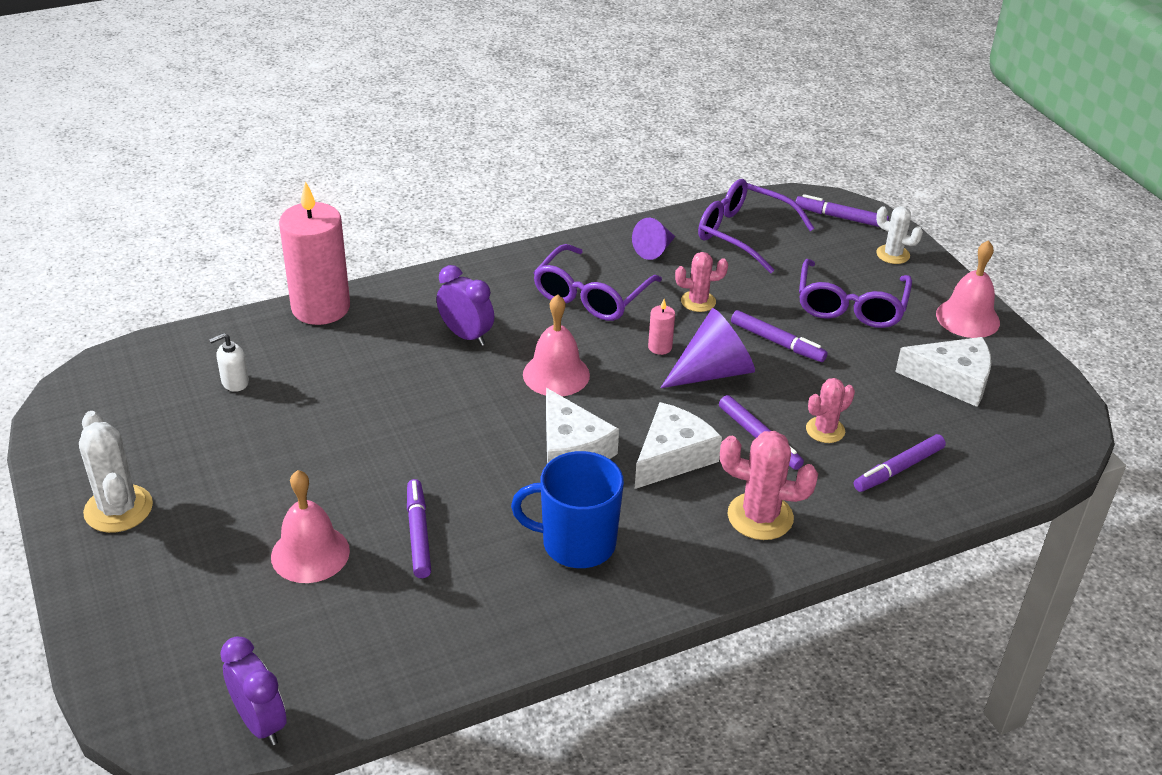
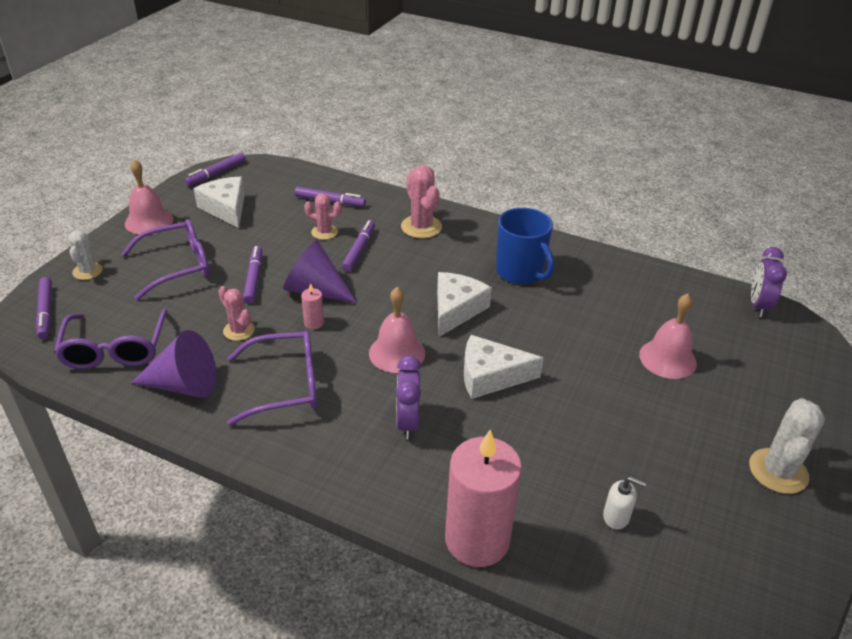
camera: 130 degrees left, 0 degrees up
(418, 533) = (595, 328): purple marker -> purple marker (216, 174)
(654, 250) = (184, 385): purple cone -> purple cone, size x1.64
(672, 457) = (413, 271): white cheese -> white cheese (490, 376)

